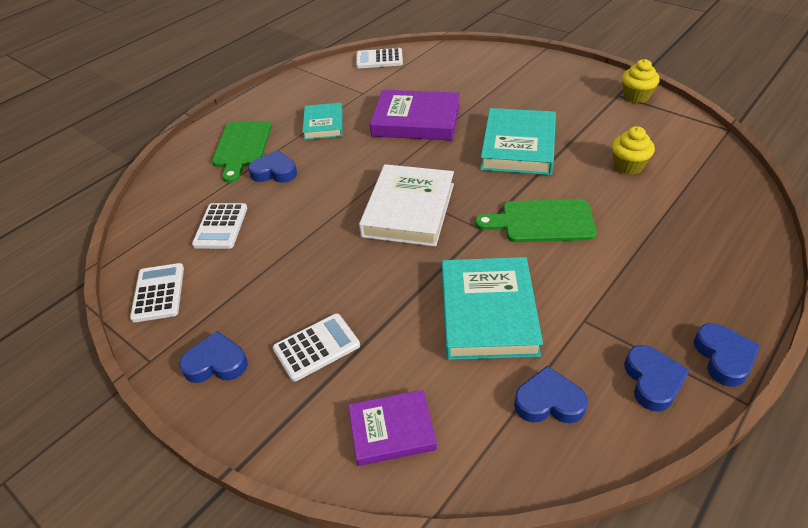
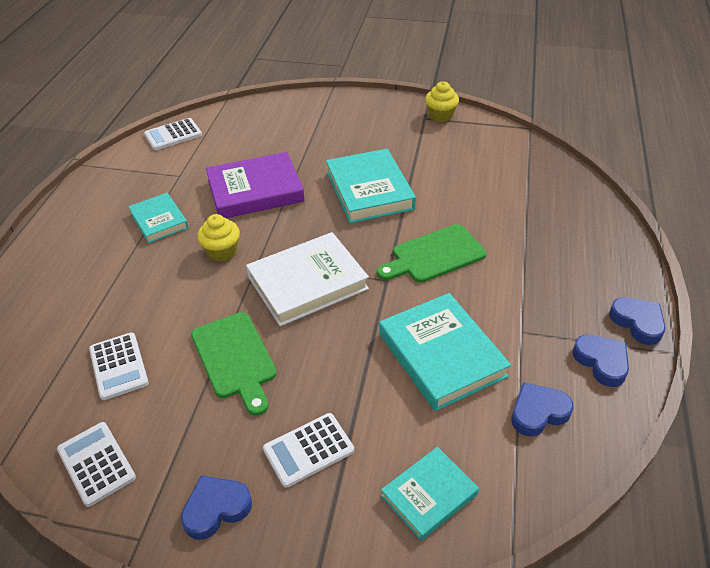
camera: 30 degrees left, 0 degrees up
(241, 147) = (80, 272): green cutting board -> green cutting board (235, 359)
(274, 172) = (139, 288): blue heart -> none
(316, 347) = (308, 450): white calculator -> white calculator turned 150 degrees counterclockwise
(392, 430) = (429, 495): purple book -> turquoise book
(409, 210) = (307, 283): white book -> white book turned 75 degrees clockwise
(628, 166) = (473, 182): yellow cupcake -> yellow cupcake (222, 251)

